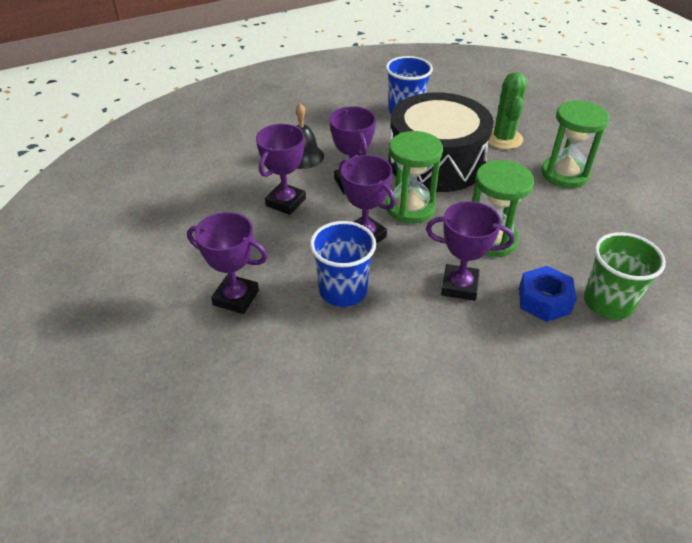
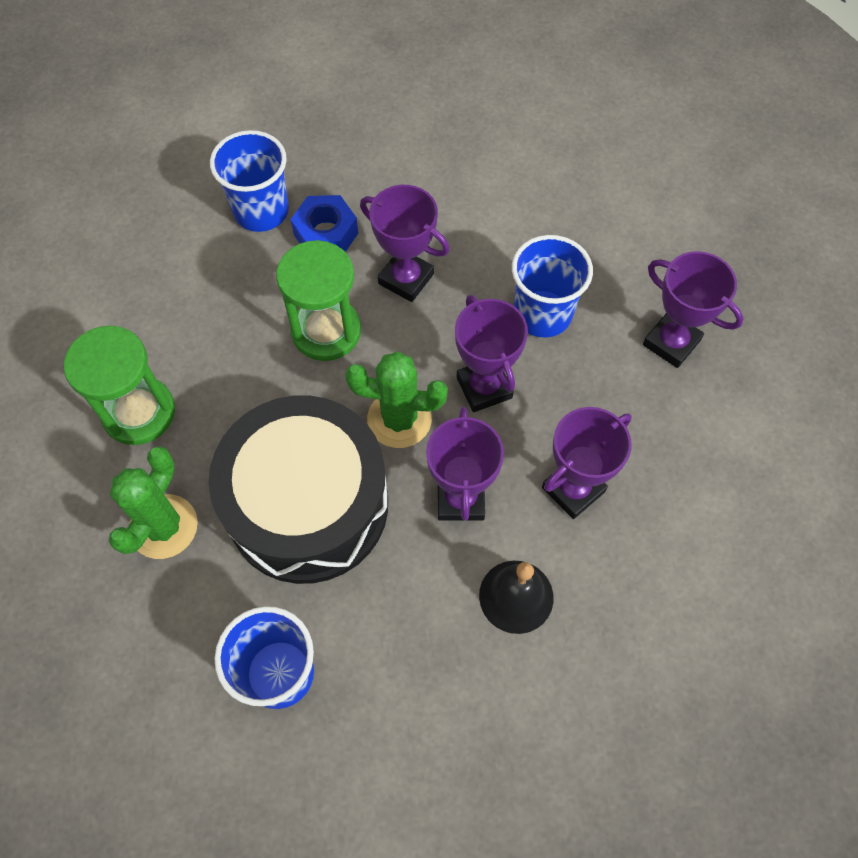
camera: 160 degrees left, 20 degrees up
(410, 208) = (399, 419): green hourglass -> green cactus
(608, 303) = (261, 211): green cup -> blue cup

